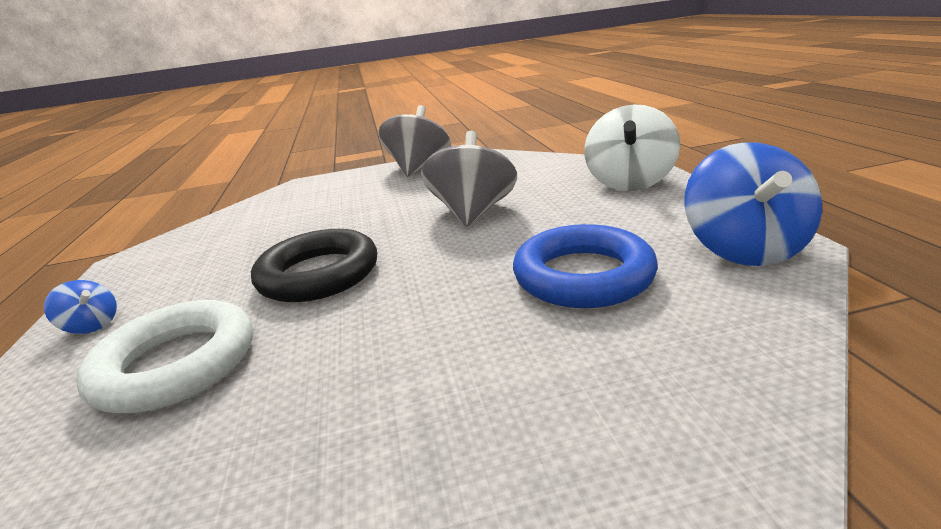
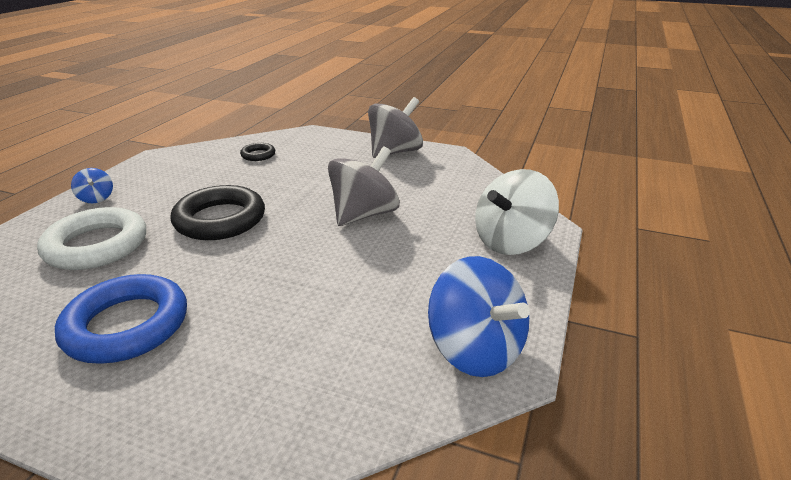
camera: 30 degrees right, 5 degrees up
(270, 215) = (258, 155): none -> black ring
(583, 276) = (342, 307): blue ring -> blue ring (127, 325)
(744, 249) = (475, 350): blue spinning top -> blue spinning top turned 75 degrees counterclockwise

